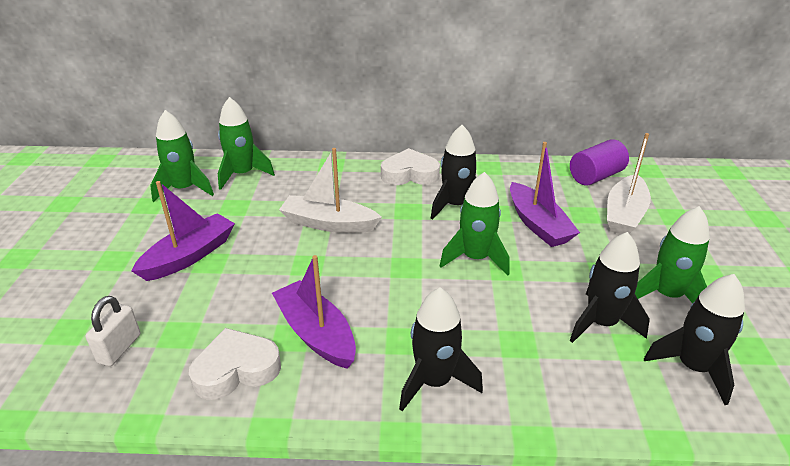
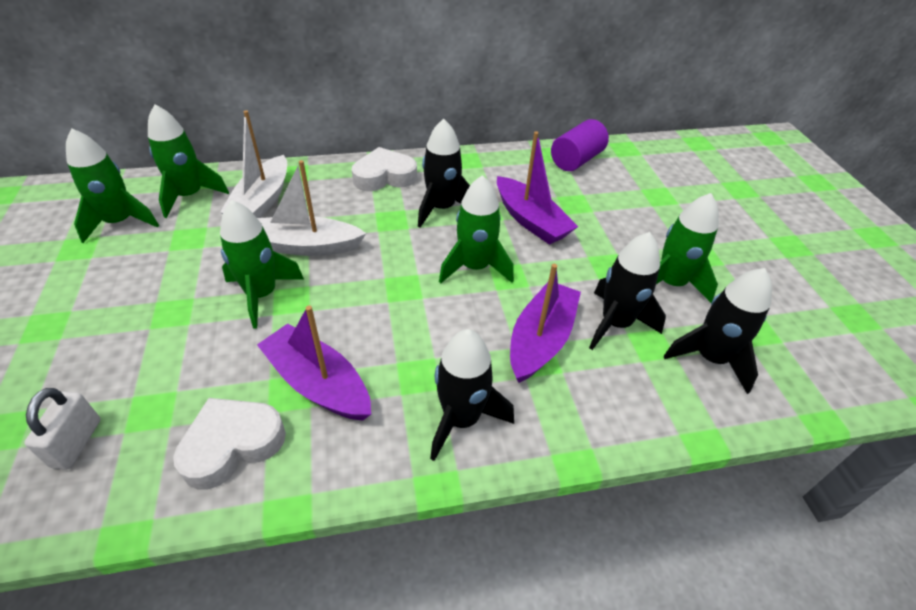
camera: 15 degrees left, 10 degrees up
(189, 256) = (144, 308): purple boat -> purple boat (541, 340)
(284, 258) = (262, 295): none -> green rocket
(624, 214) = (612, 199): white boat -> white boat (262, 201)

